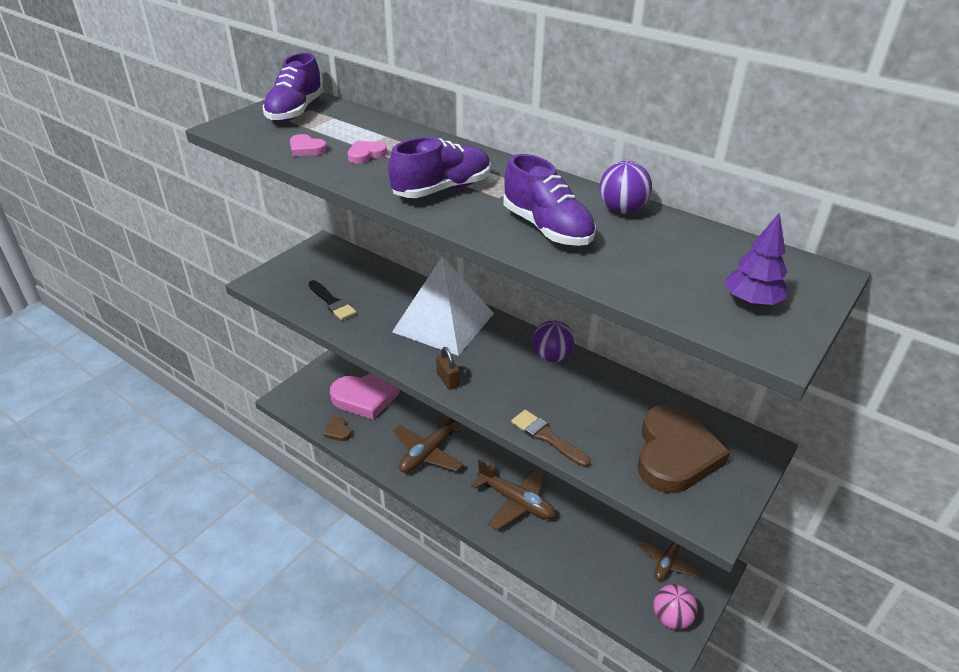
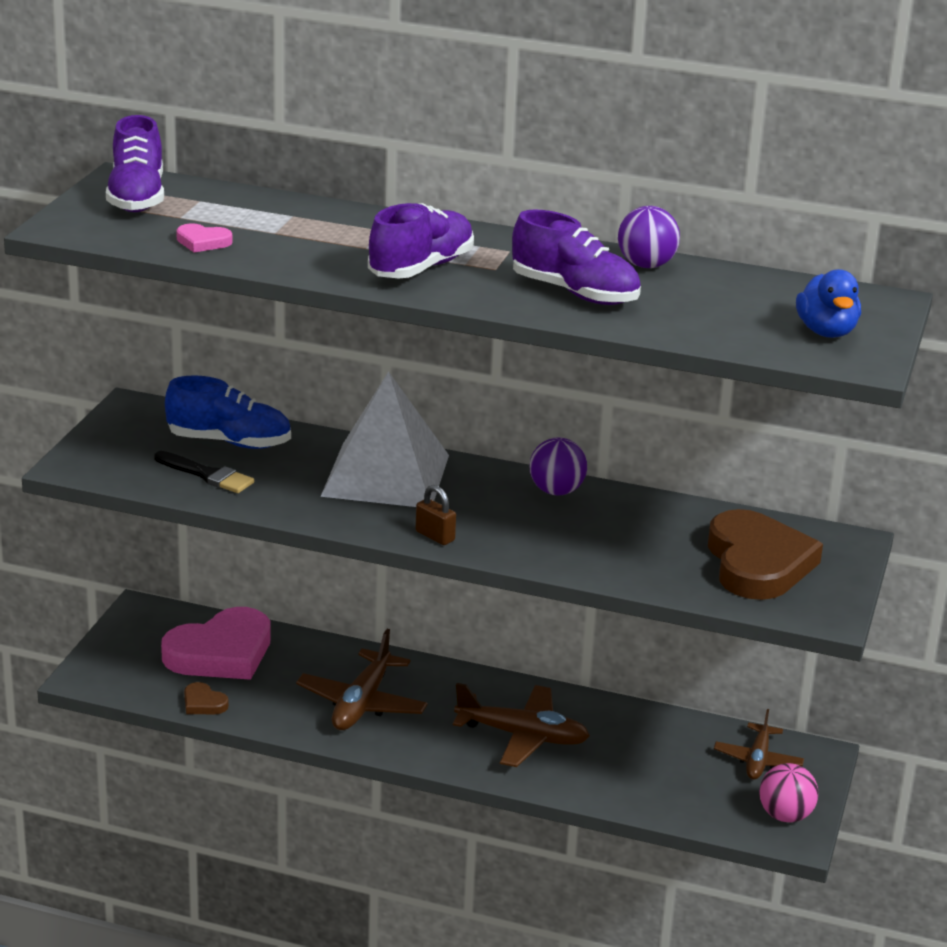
camera: 20 degrees left, 10 degrees down
(361, 280) = (229, 442): none -> blue shoe
(366, 154) = (289, 240): pink heart -> none
(546, 437) = (597, 572): brown brush -> none
(751, 301) = (826, 332): purple tree -> blue duck

